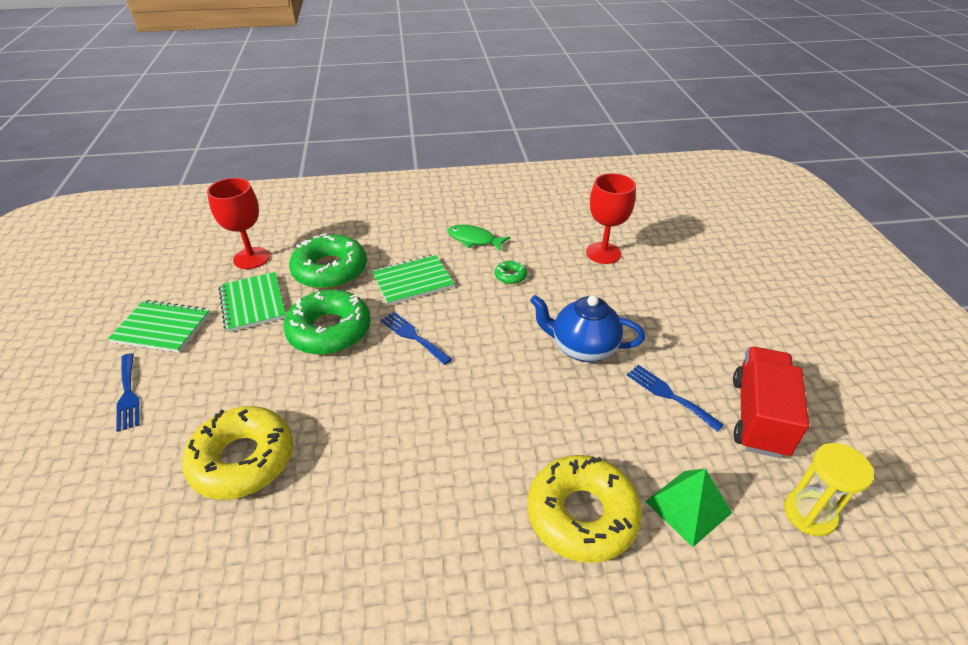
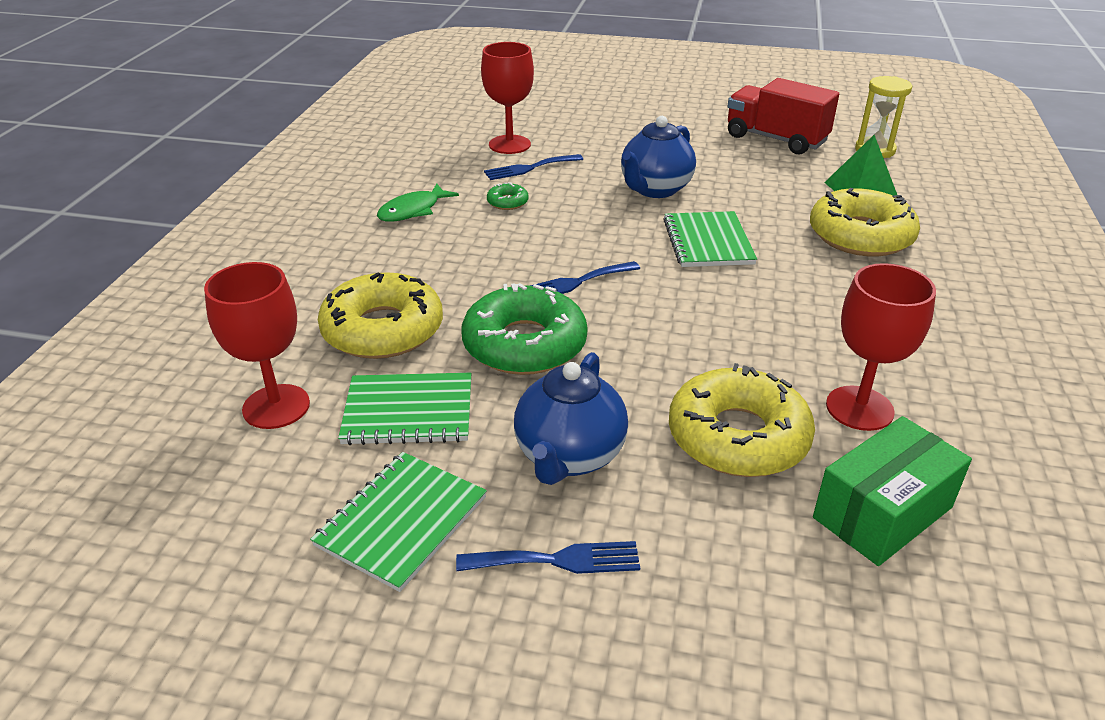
camera: 70 degrees left, 5 degrees down
(161, 560) = (882, 512): none -> green box
(217, 378) = (569, 456): none -> blue teapot
(286, 535) = (859, 408): none -> red goblet
(330, 270) = (383, 329): green donut -> yellow donut
(412, 281) = (465, 267): green notebook -> green notebook (708, 242)
(669, 395) = (737, 166): blue fork -> blue fork (529, 168)

